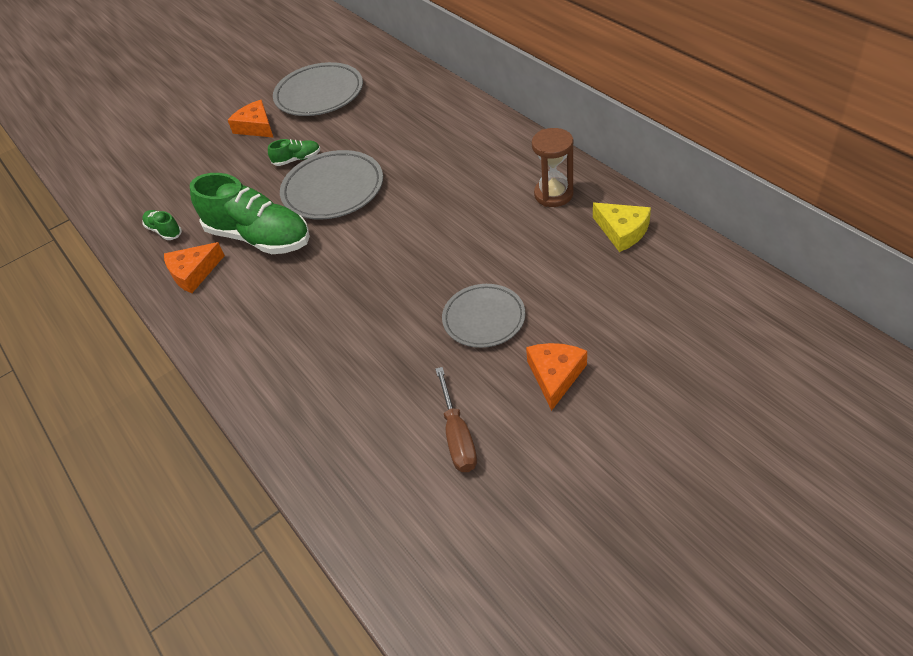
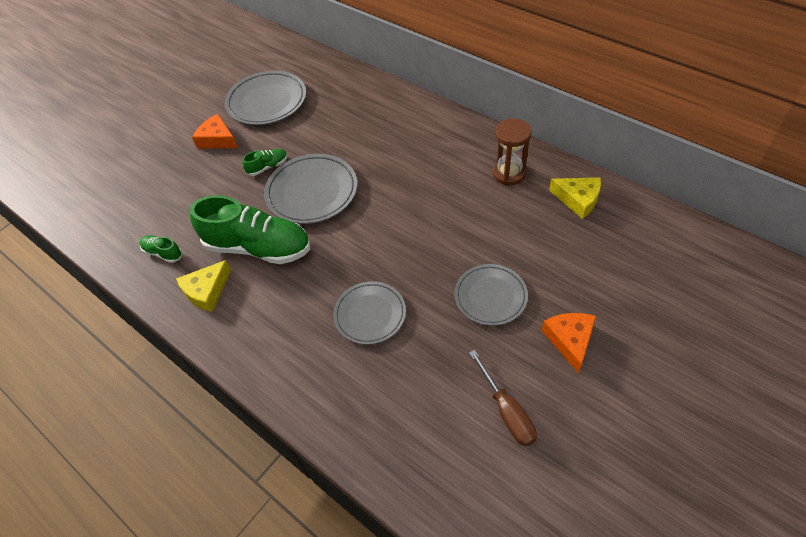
camera: 15 degrees left, 5 degrees up
(193, 273) = (206, 291): orange cheese -> yellow cheese
(348, 318) = (370, 315): none -> grey plate

